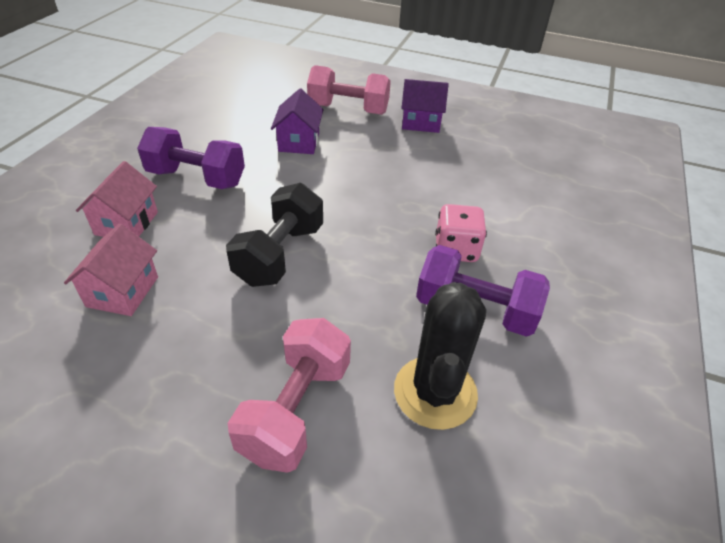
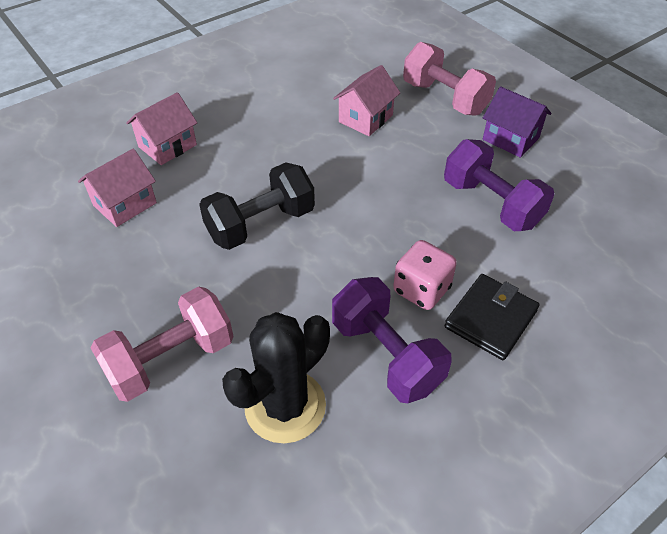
camera: 35 degrees right, 5 degrees up
(196, 178) = (249, 124): purple dumbbell -> purple dumbbell (491, 204)
(299, 142) = (365, 118): purple house -> pink house
(521, 248) = (490, 319): none -> black wallet

